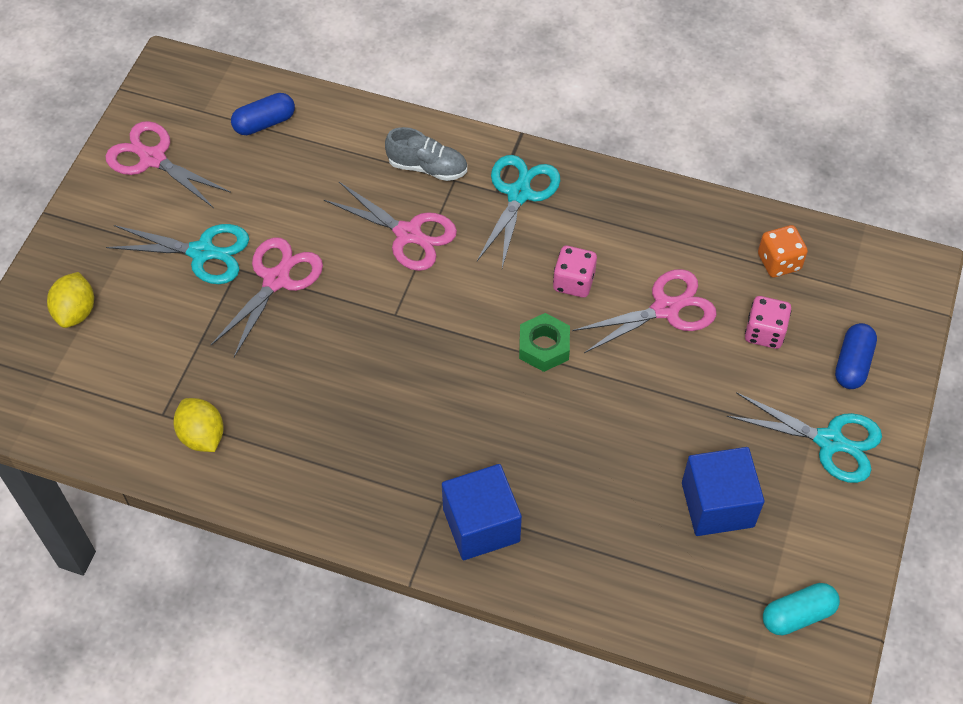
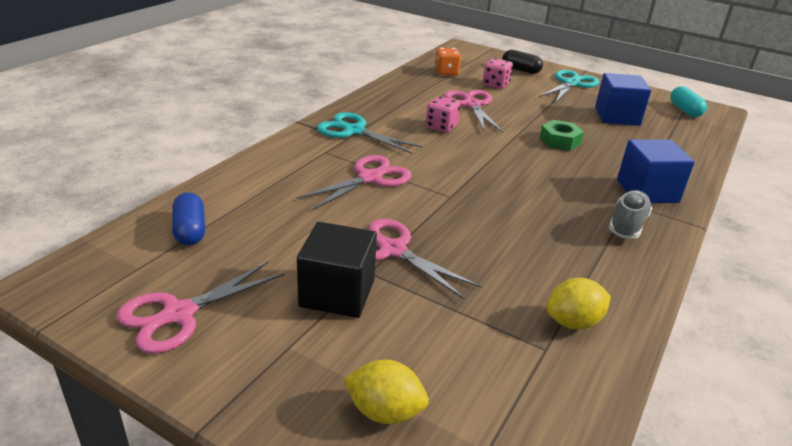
camera: 80 degrees left, 25 degrees down
(202, 252) = (337, 293): turquoise scissors -> black cube
(427, 167) = (305, 160): grey shoe -> grey shoe (627, 225)
(544, 347) = (494, 145): green nut -> green nut (560, 141)
(852, 364) = (520, 70): blue capsule -> black capsule

